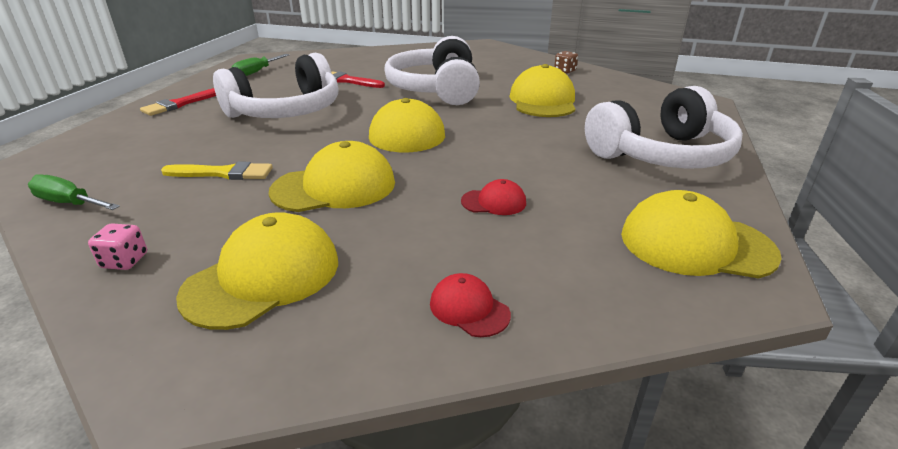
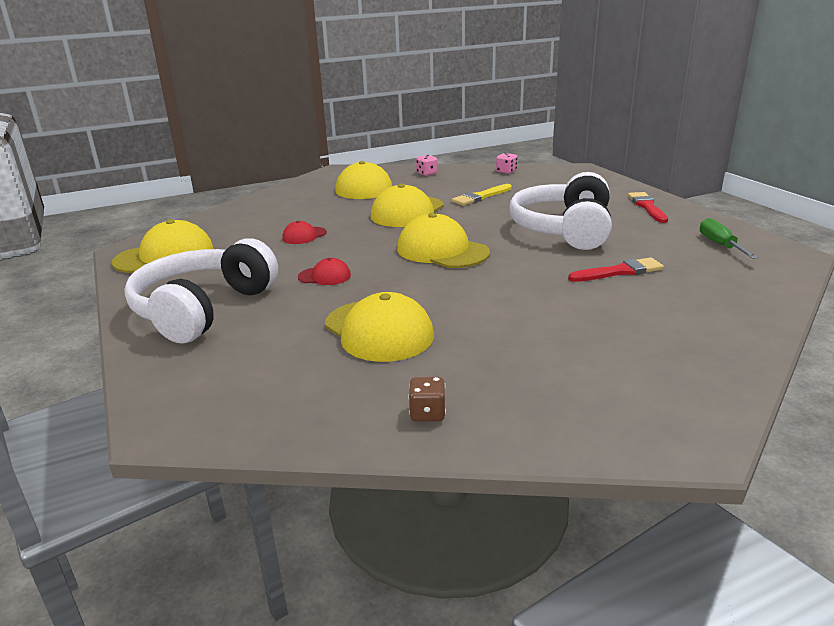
camera: 140 degrees right, 5 degrees down
(69, 203) = (506, 171): green screwdriver -> pink dice
(436, 89) = (514, 298): white headphones -> none
(469, 309) = (267, 205): red cap -> red cap (324, 276)

